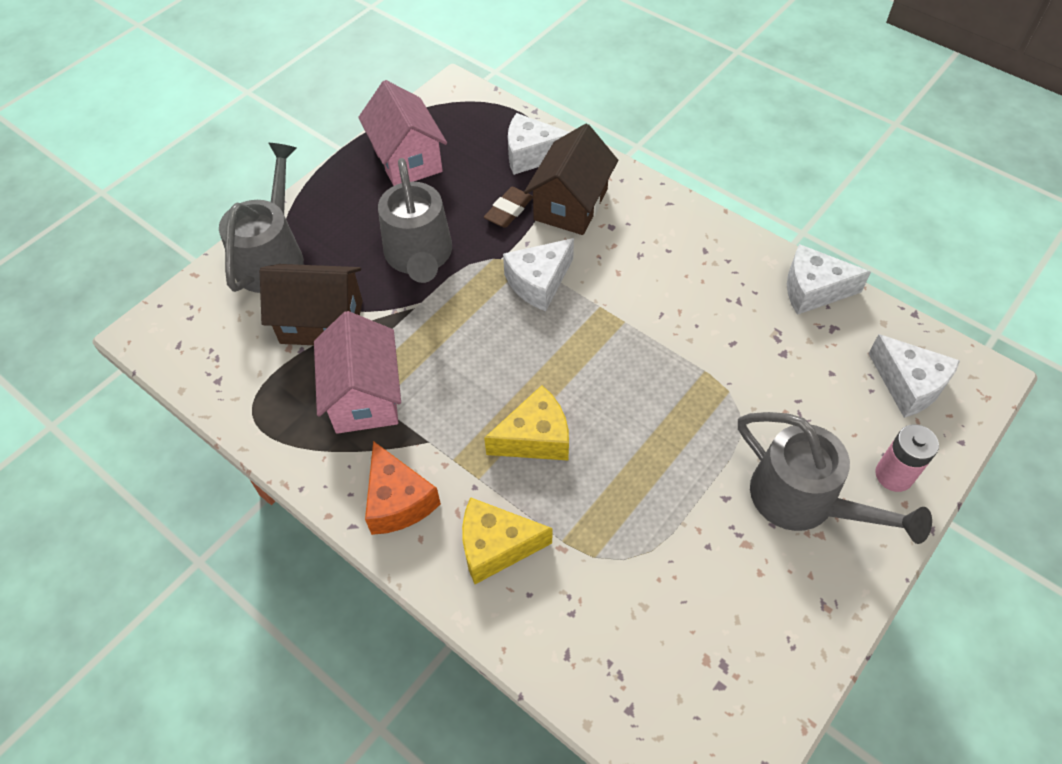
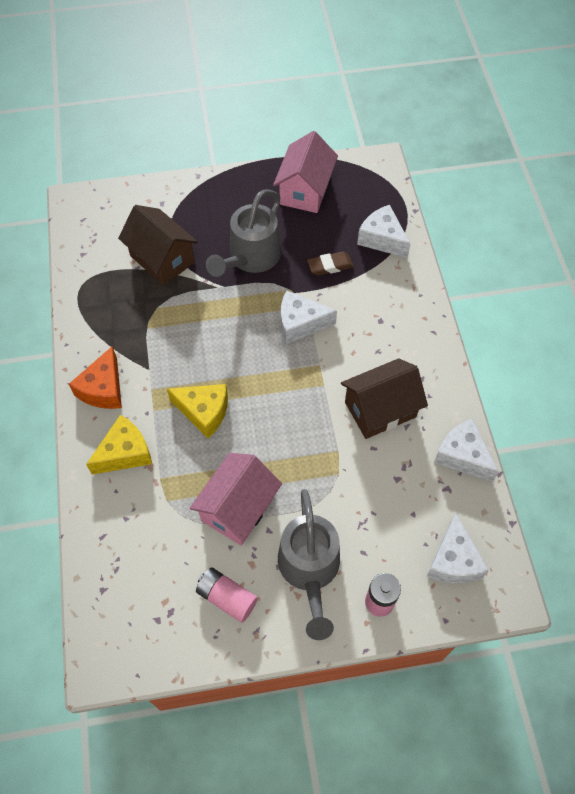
camera: 40 degrees right, 5 degrees up
(273, 255) = (175, 200): grey watering can -> none
(364, 396) = (142, 318): pink house -> pink house (238, 508)
(496, 546) = (125, 453): yellow cheese -> yellow cheese turned 105 degrees clockwise
(570, 204) = (371, 288): brown house -> brown house (380, 409)
(761, 598) = (227, 597): none -> pink battery

